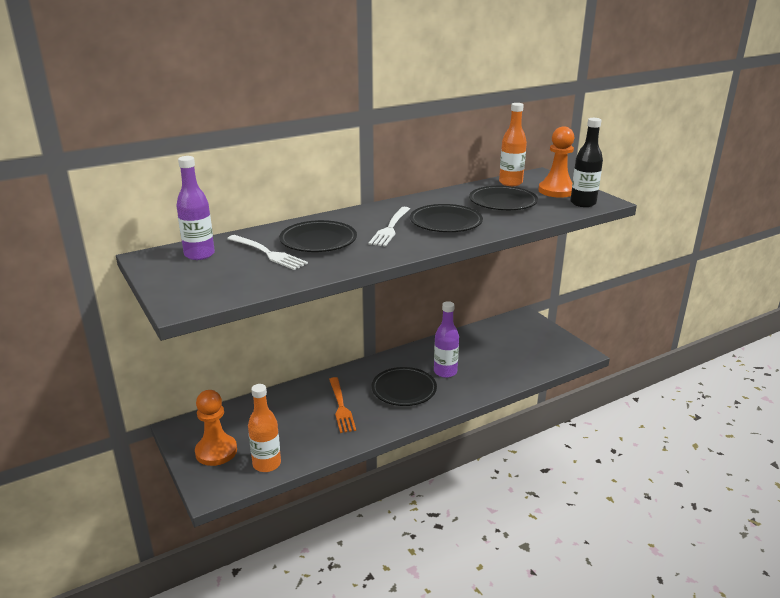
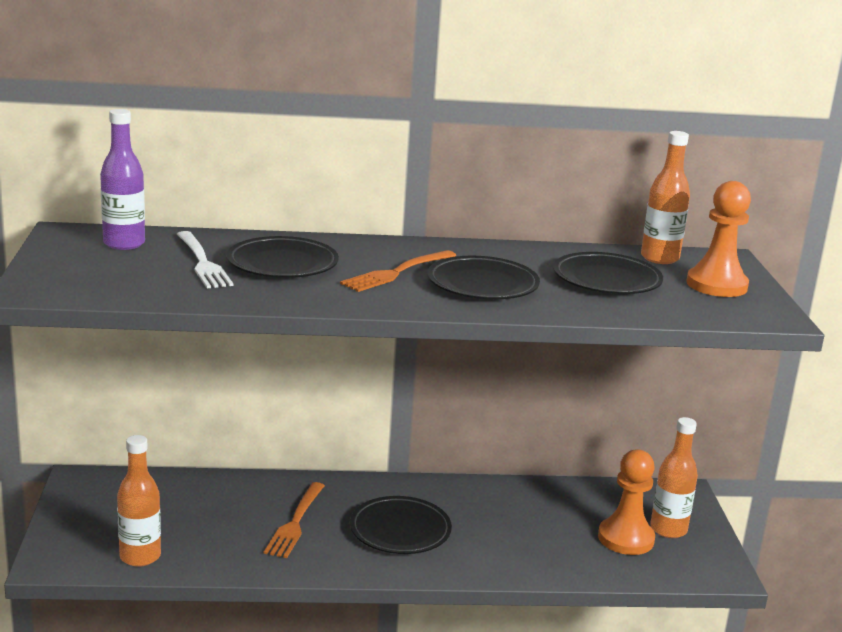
camera: 25 degrees right, 5 degrees down
(216, 451) = (96, 521): orange pawn -> orange pawn (625, 538)
(390, 228) = (397, 272): white fork -> orange fork
(445, 372) = (482, 527): purple bottle -> none
(536, 339) = (668, 529): none -> orange bottle
(583, 203) = (733, 311): black bottle -> none

